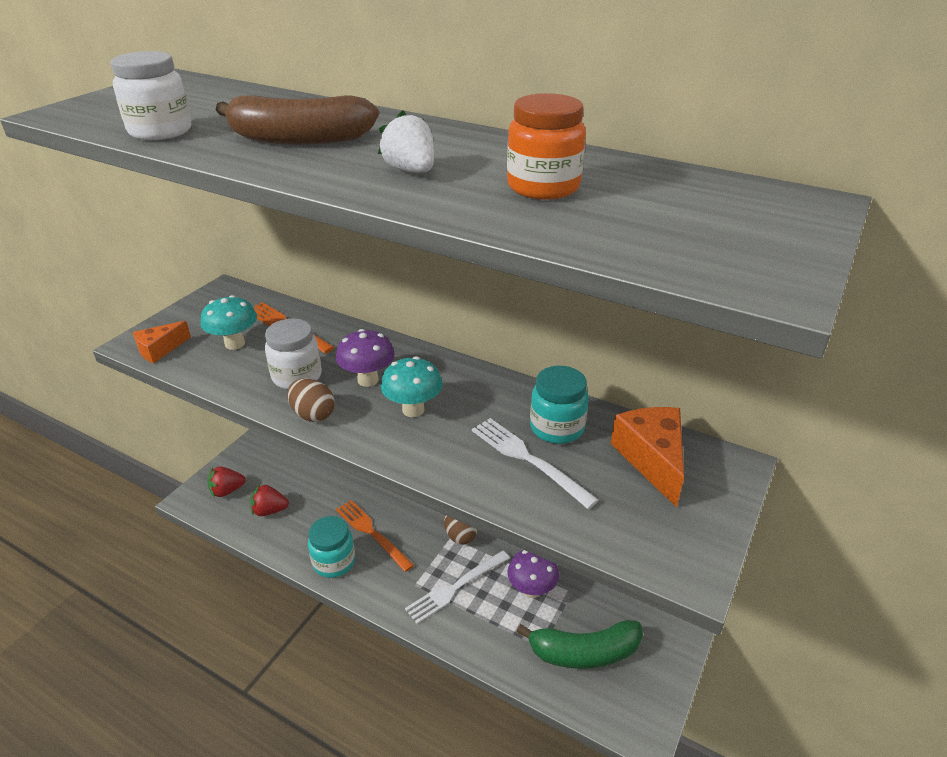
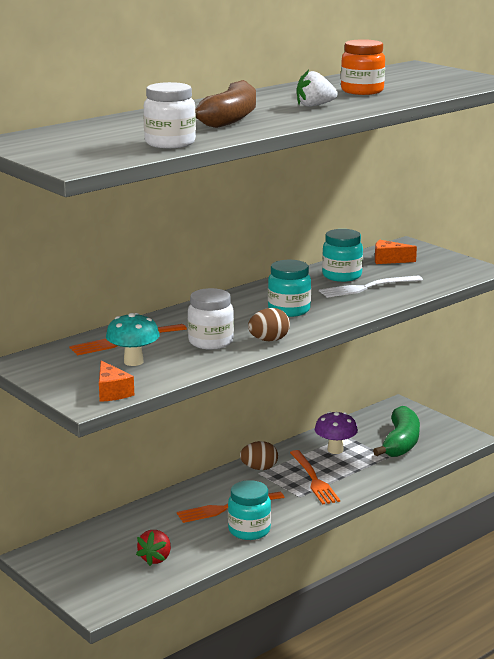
camera: 70 degrees left, 15 degrees down
(227, 491) = (104, 582): red strawberry -> none
(368, 380) = (238, 319): purple mushroom -> none
(413, 410) = (289, 310): turquoise mushroom -> turquoise jar
(455, 588) = (314, 480): white fork -> orange fork
(652, 459) = (389, 260): orange cheese -> orange cheese, size x0.62

